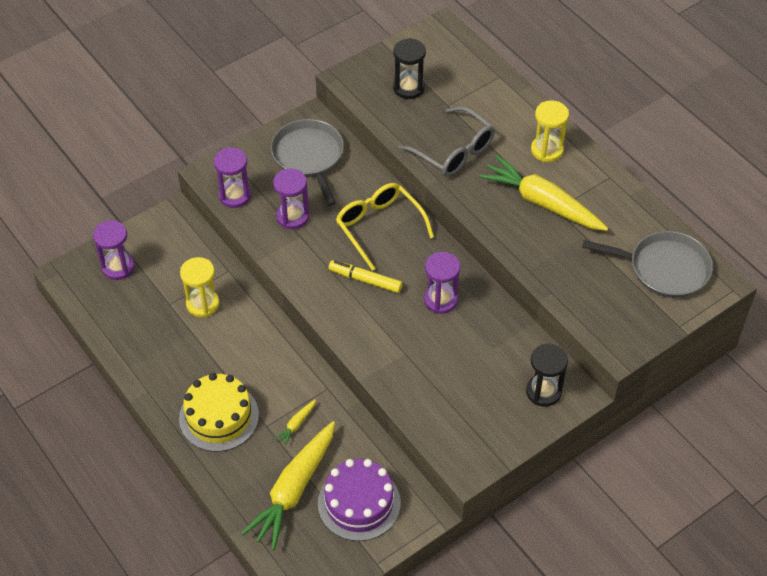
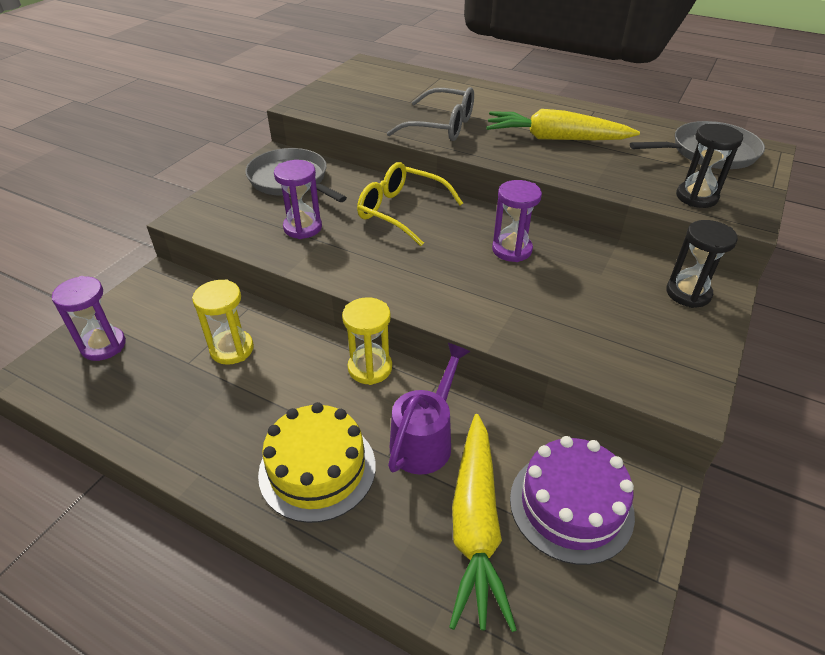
camera: 25 degrees left, 10 degrees down
(235, 195) = (226, 228): purple hourglass -> none
(296, 424) = (425, 439): yellow carrot -> purple watering can
(365, 280) = (419, 256): yellow marker -> none
(408, 88) = (364, 99): black hourglass -> black hourglass (696, 197)
(547, 150) = (524, 107): yellow hourglass -> yellow hourglass (370, 368)

